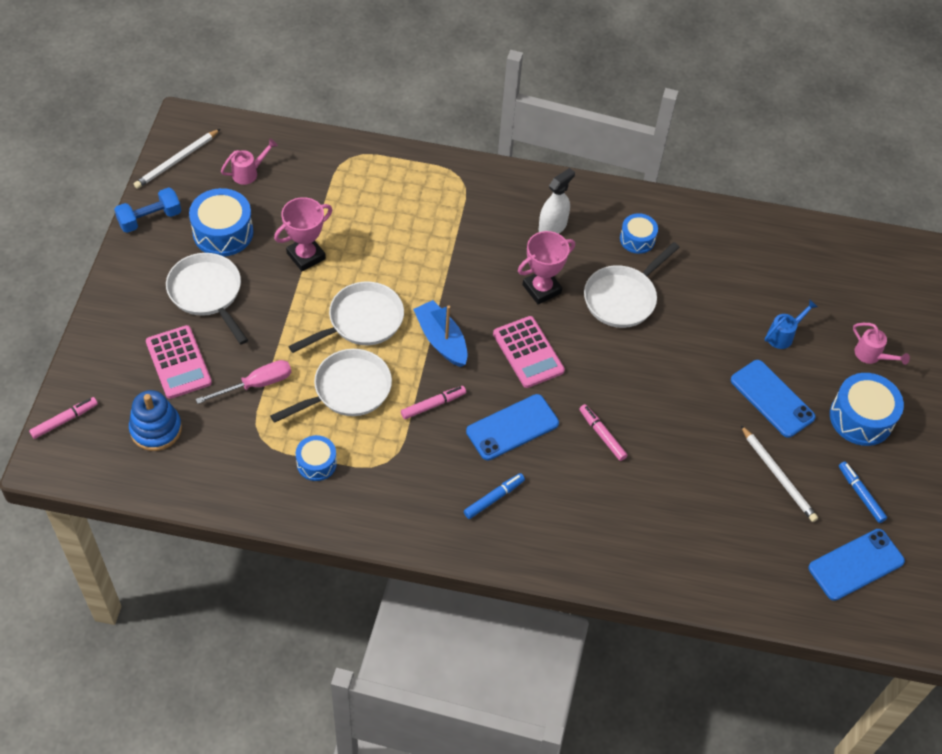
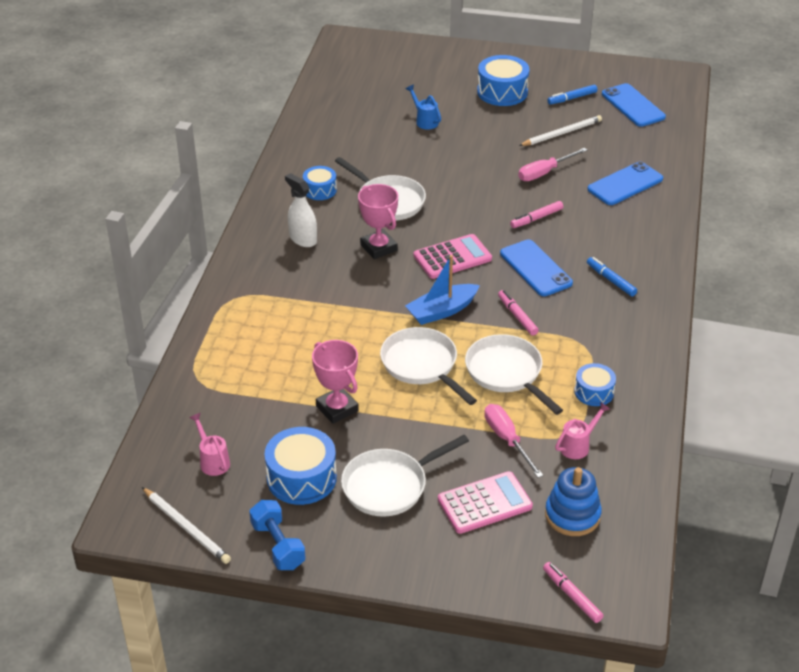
camera: 85 degrees left, 15 degrees down
(692, 450) = (544, 172): none -> pink screwdriver
(772, 398) = (489, 131): blue phone -> blue phone (625, 184)
(871, 356) = (442, 82): pink watering can -> pink watering can (578, 445)

